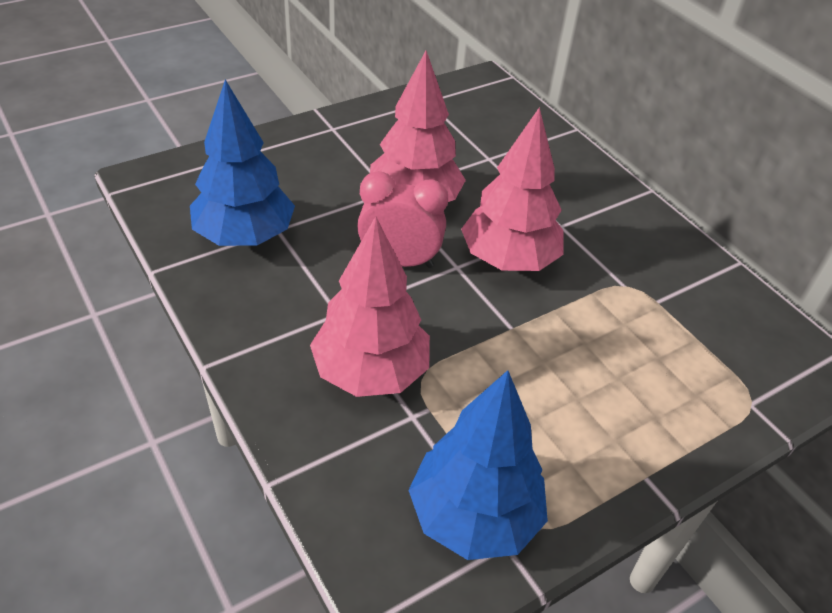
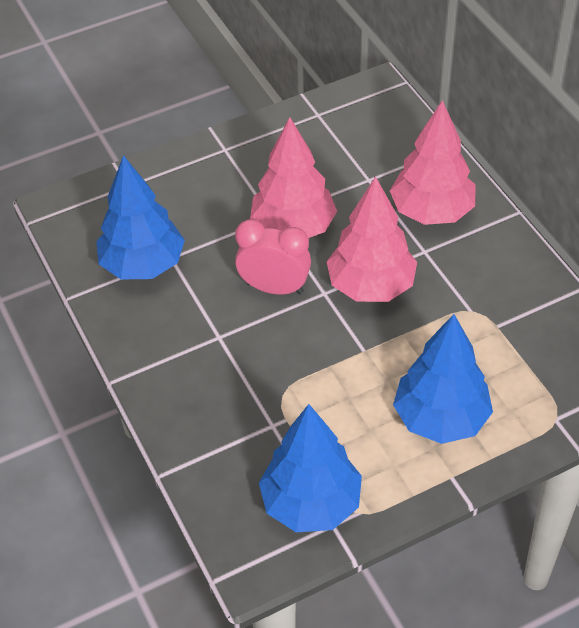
camera: 10 degrees right, 5 degrees up
(371, 372) = (242, 389): pink tree -> pink tree (432, 212)
(617, 405) = (440, 418): none -> blue tree

